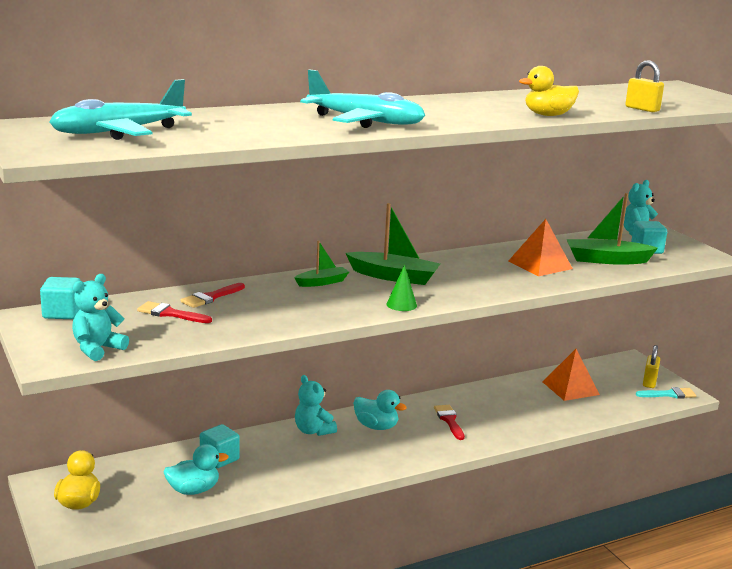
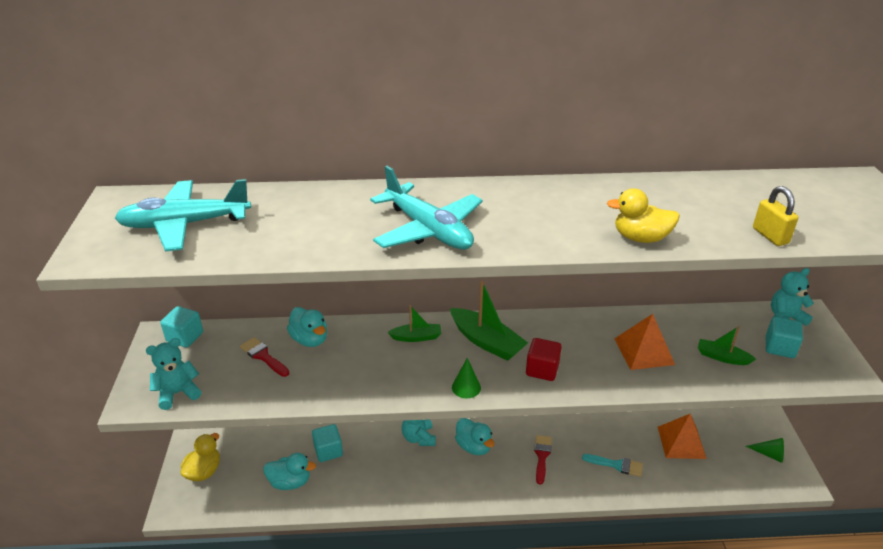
camera: 25 degrees right, 15 degrees up
(211, 297) = (310, 339): red brush -> turquoise duck
(461, 286) = (542, 370): none -> red cube
(606, 260) = (722, 357): green boat -> green boat, size x0.59
(649, 382) = (769, 454): yellow padlock -> green cone
(669, 394) = (781, 477): turquoise brush -> turquoise brush (616, 465)

